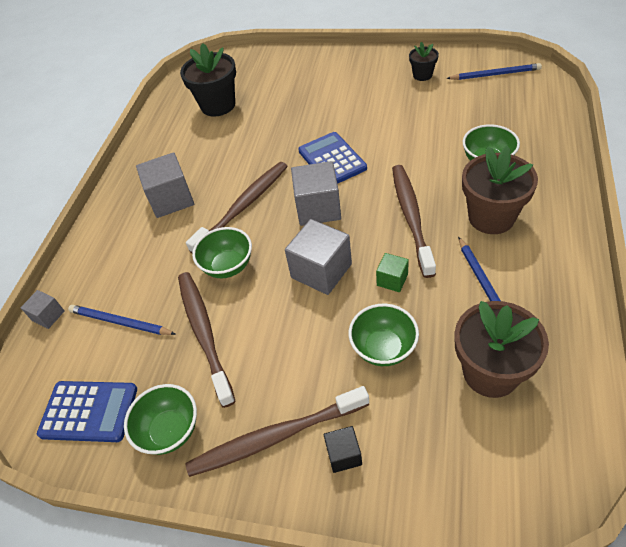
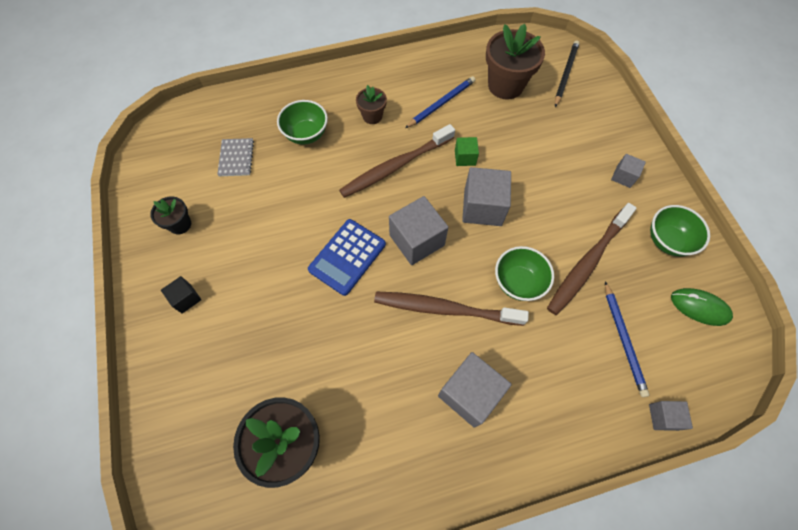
camera: 125 degrees left, 15 degrees up
(89, 411) = (699, 307): blue calculator -> green mouse
(275, 437) = (623, 176): brown toothbrush -> grey cube
(344, 455) = (606, 137): black cube -> black cube (186, 298)
(383, 348) = (524, 143): green bowl -> none
(478, 112) = (236, 158): none -> grey notebook
(484, 468) = (565, 74): none -> black pencil
(491, 217) = (372, 116): brown flower pot -> brown flower pot, size x0.53
(495, 74) = (169, 160): blue pencil -> none

